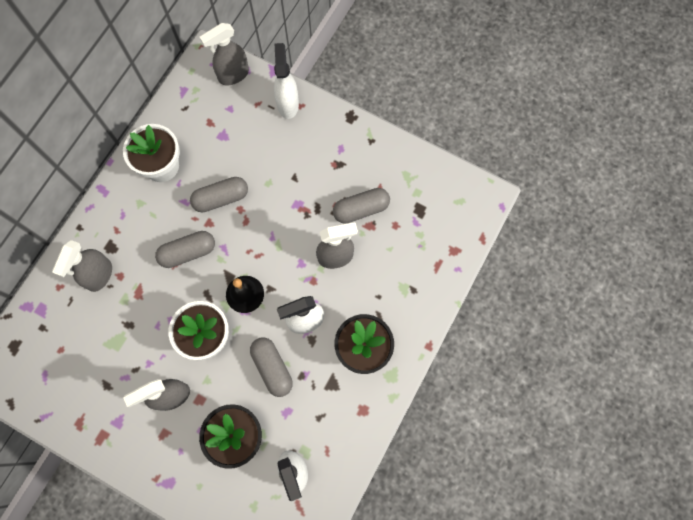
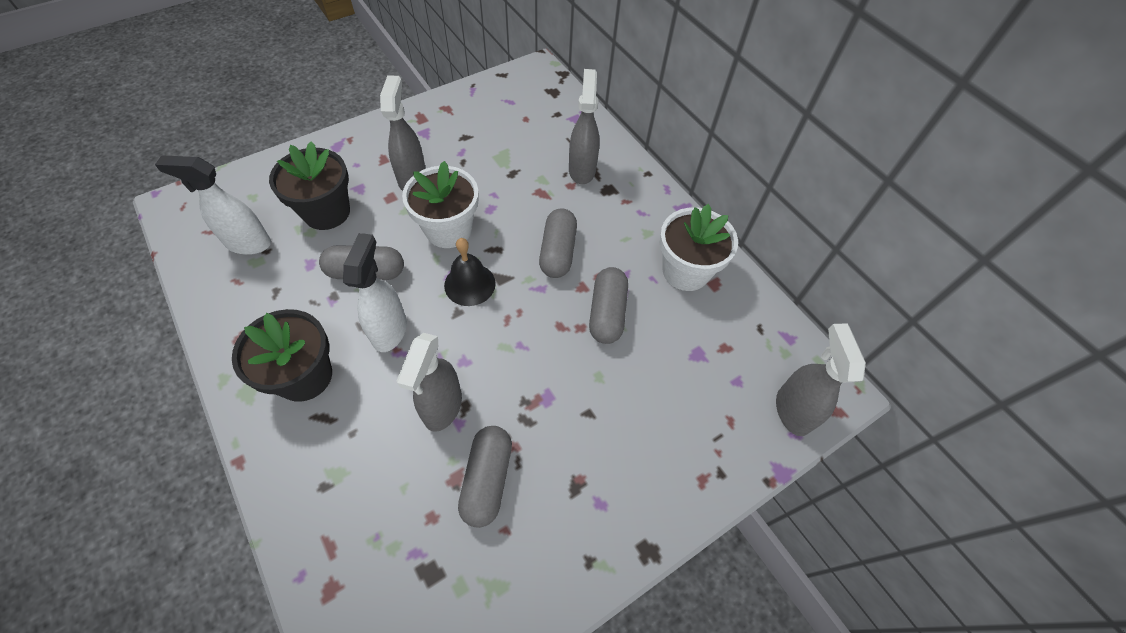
camera: 115 degrees right, 15 degrees down
(99, 275) = (582, 170): grey spray bottle -> grey spray bottle turned 45 degrees clockwise
(288, 104) = (712, 463): white spray bottle -> none

